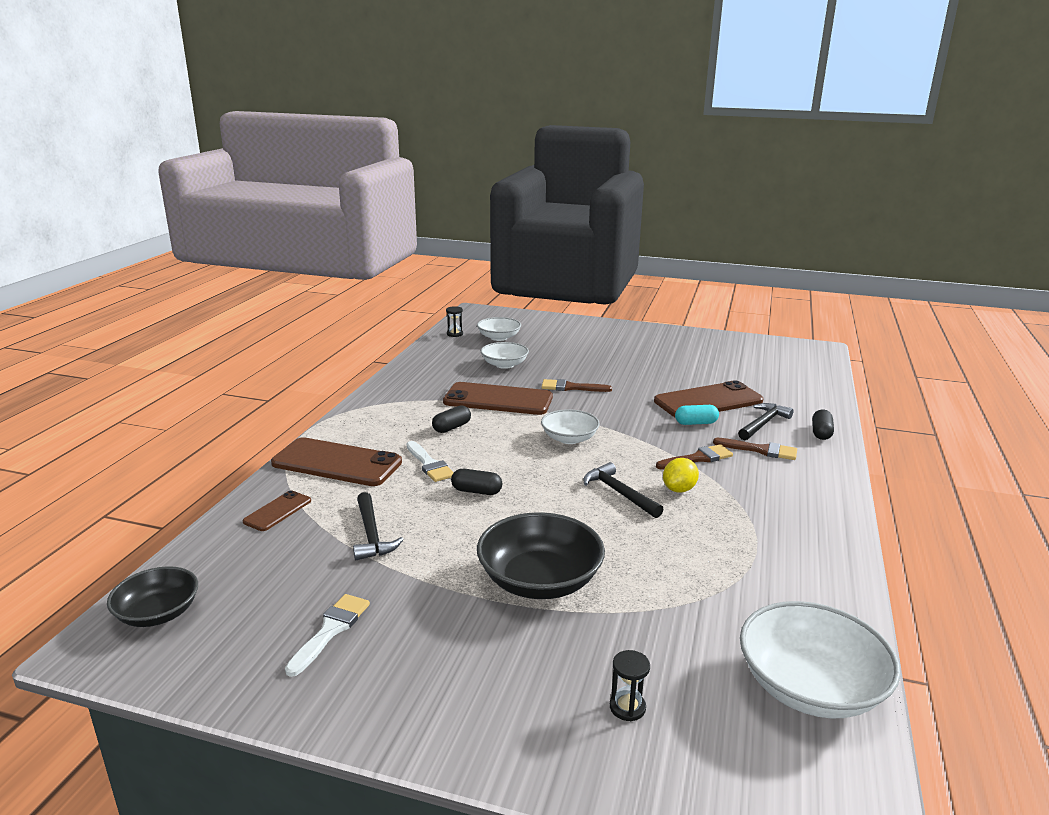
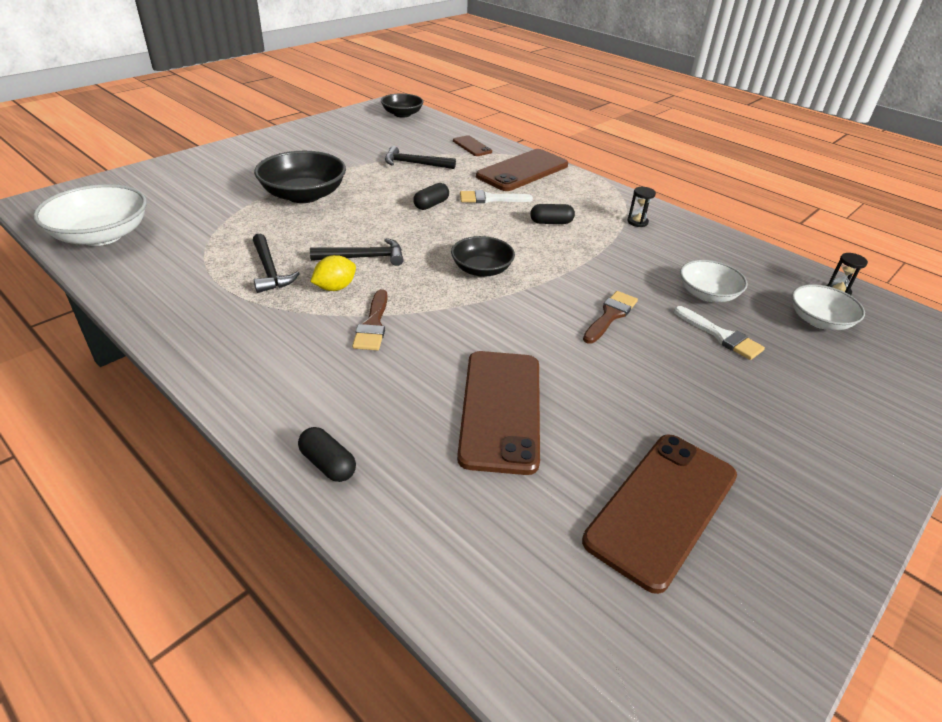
camera: 115 degrees right, 15 degrees up
(331, 630) = (339, 140): white brush -> white brush (721, 336)
(451, 427) = (551, 222): black capsule -> black capsule turned 75 degrees counterclockwise
(498, 400) = (601, 260): brown phone -> brown phone (662, 507)
(569, 438) = (481, 269): white bowl -> black bowl
(627, 707) = (181, 185): black hourglass -> black hourglass (637, 222)
(679, 489) = (335, 288): yellow lemon -> yellow lemon turned 75 degrees clockwise
(696, 423) = (448, 364): turquoise capsule -> none
(760, 450) = (344, 378): brown brush -> none
(763, 423) = (400, 423): black hammer -> black hammer (269, 270)

